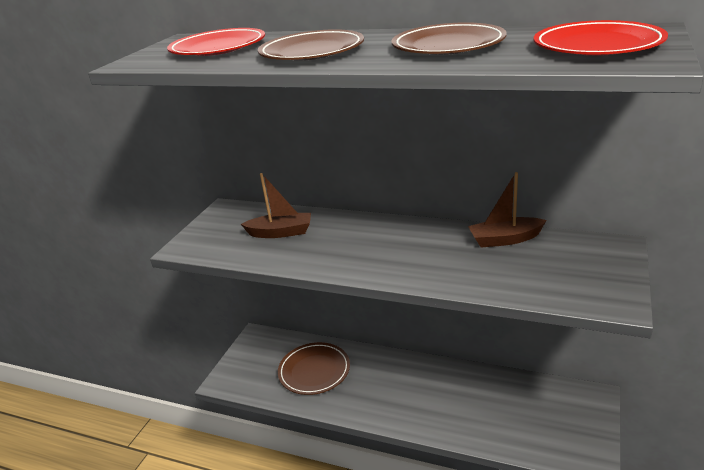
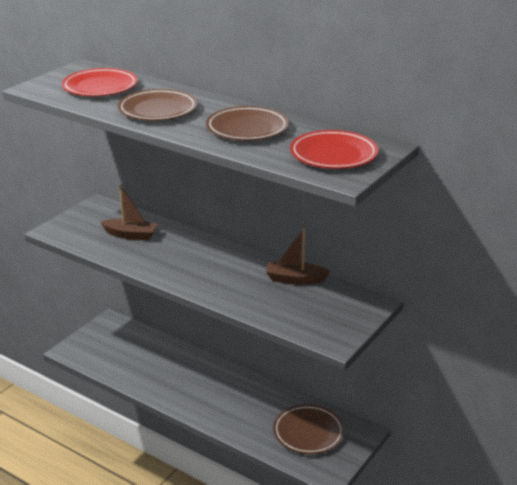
camera: 10 degrees right, 0 degrees up
(314, 371) = (146, 360): brown plate -> brown plate (308, 432)

